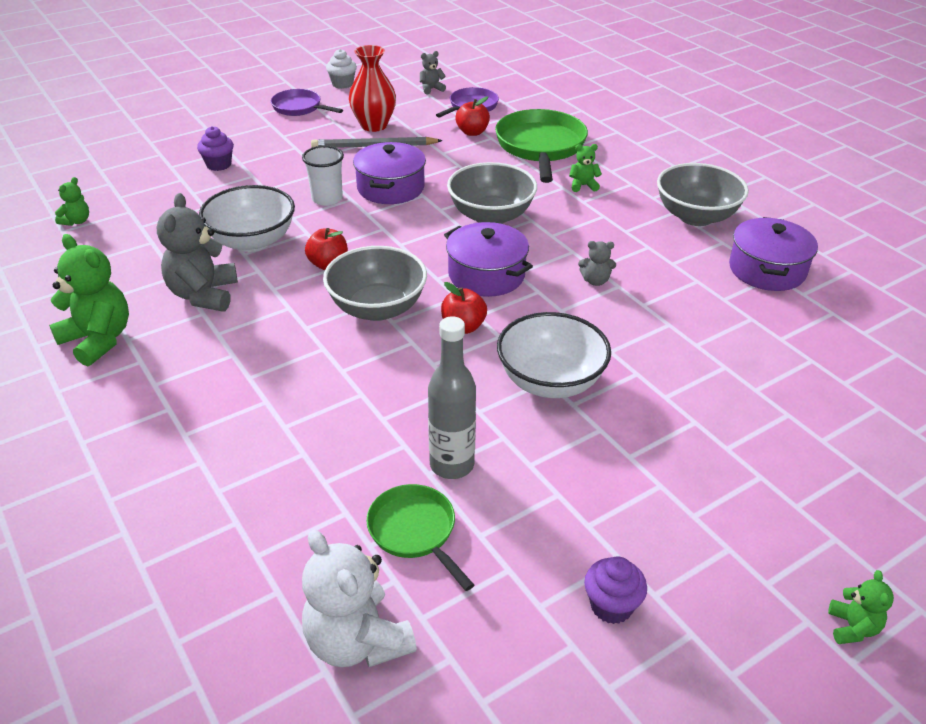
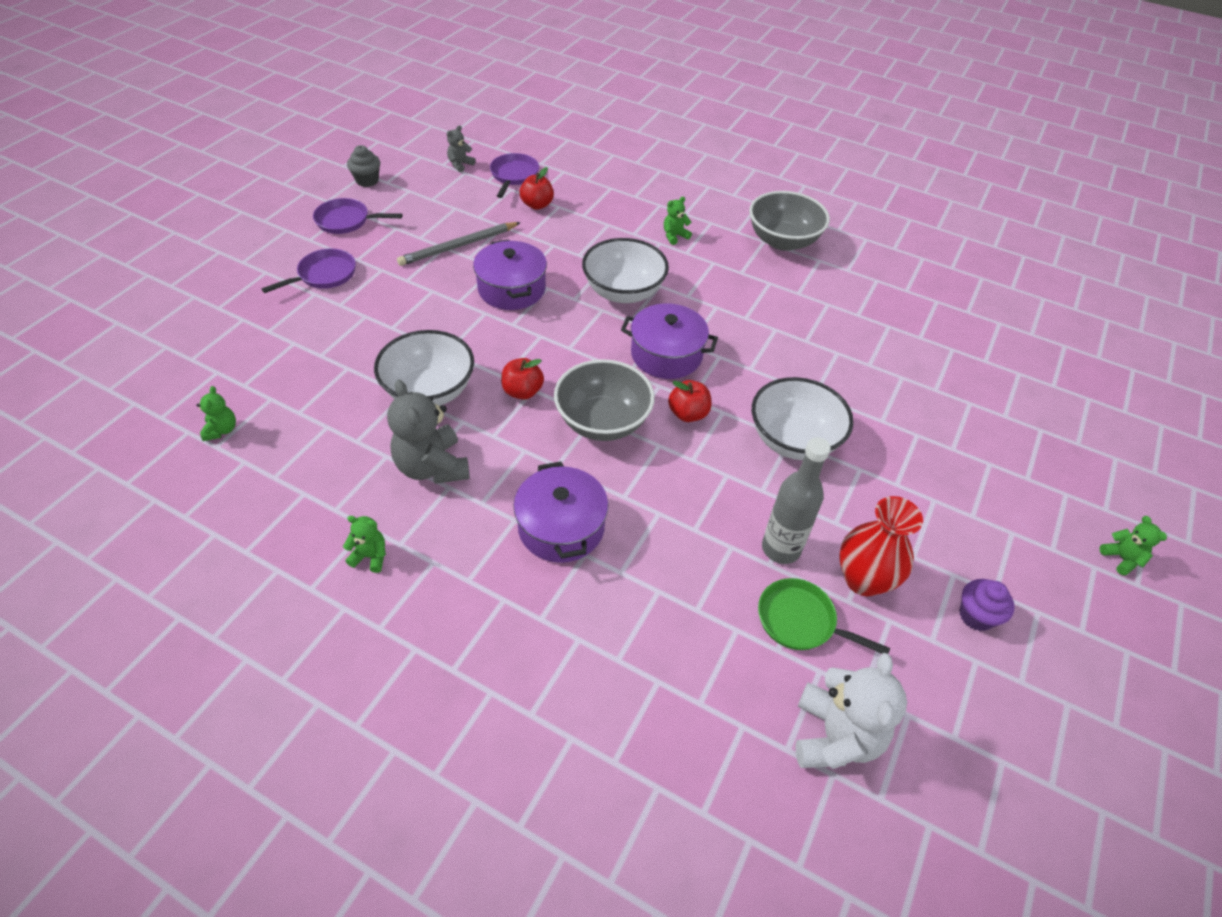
camera: 30 degrees left, 10 degrees up
(98, 340) = (370, 556): green teddy bear -> green teddy bear, size x0.50
(219, 165) = (319, 313): purple cupcake -> none
(247, 140) = (324, 275): none -> purple pan
(327, 199) = (462, 319): white cup -> none
(342, 84) = (367, 180): white cupcake -> grey cupcake
(357, 641) = (835, 736): white teddy bear -> white teddy bear turned 105 degrees counterclockwise
(374, 125) = (439, 222): red vase -> red vase (863, 579)
(491, 216) = (623, 292): grey bowl -> white bowl
(540, 147) = (609, 204): green pan -> none
(595, 281) = (755, 330): grey teddy bear -> none
(767, 270) = (868, 276): purple pot -> purple pot (561, 527)

